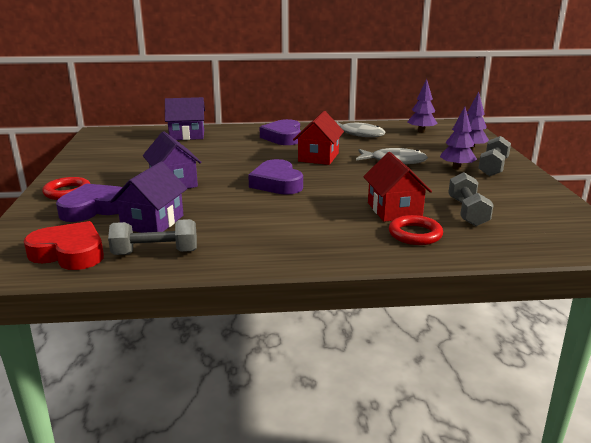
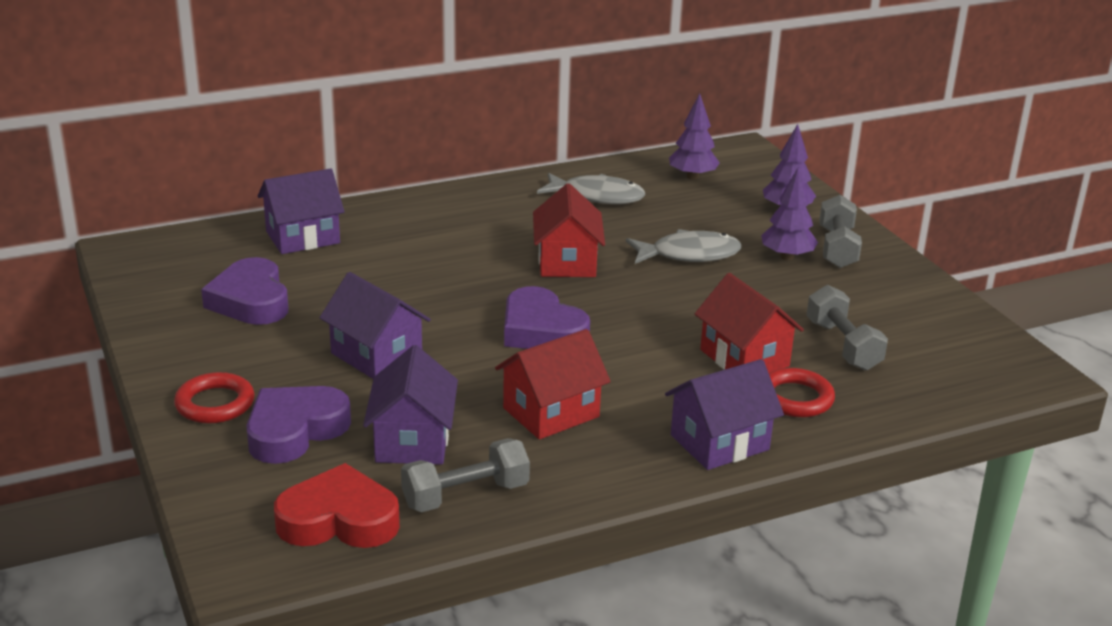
camera: 20 degrees left, 5 degrees up
(247, 220) = (551, 412): none -> red house
(283, 137) = (477, 221): purple heart -> purple heart (250, 300)
(344, 250) = (719, 442): none -> purple house

